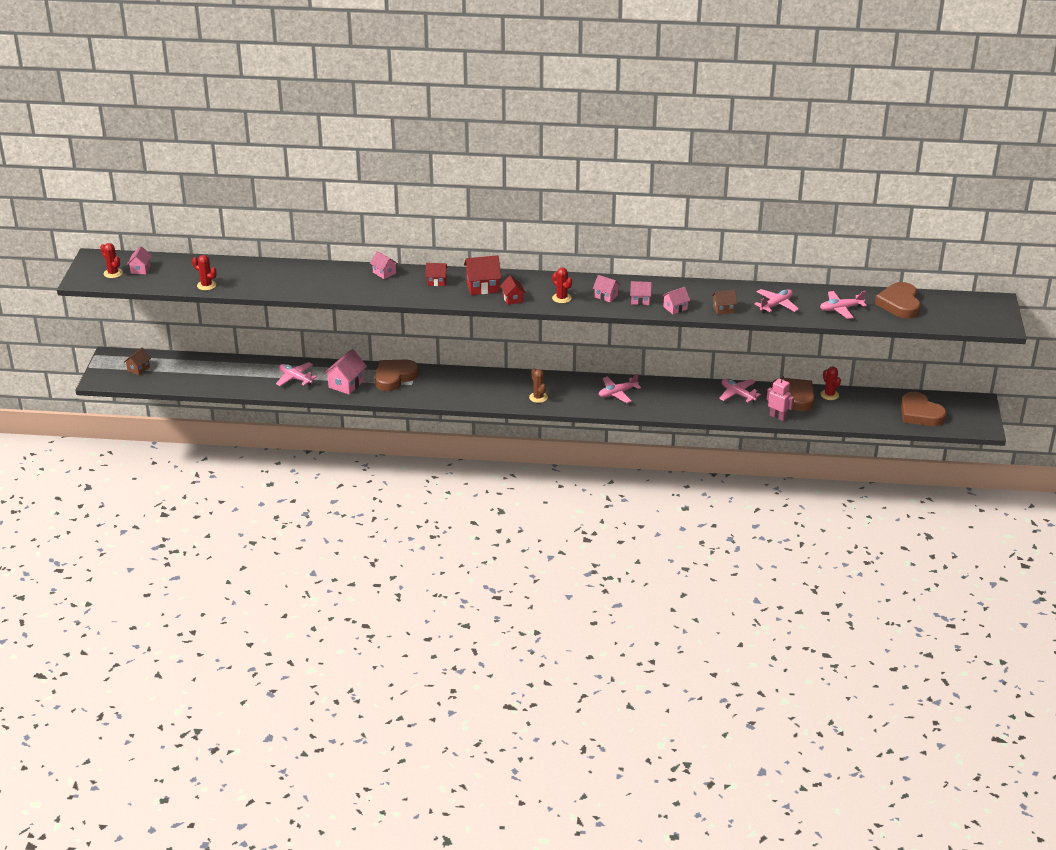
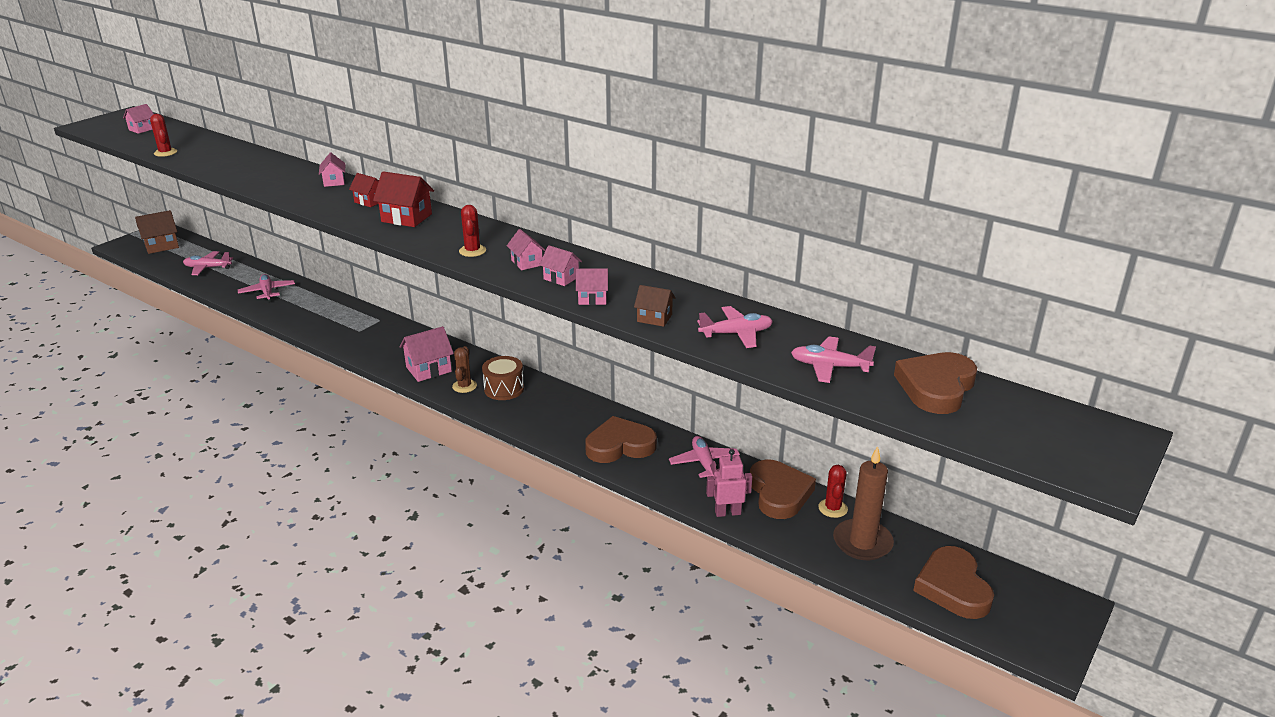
camera: 30 degrees right, 5 degrees down
(113, 273) = (116, 127): red cactus -> none
(138, 369) = (161, 246): brown house -> brown house, size x1.61
(346, 384) = (301, 311): pink house -> pink house (428, 369)
(394, 377) = (354, 319): brown heart -> brown heart (620, 445)
(512, 299) = (418, 237): red house -> none
(566, 390) = (504, 389): none -> brown drum
(617, 393) = (557, 411): pink plane -> pink plane (207, 268)
(777, 417) = (727, 512): pink robot -> pink robot turned 75 degrees counterclockwise
(859, 407) = (862, 542): none -> brown candle

